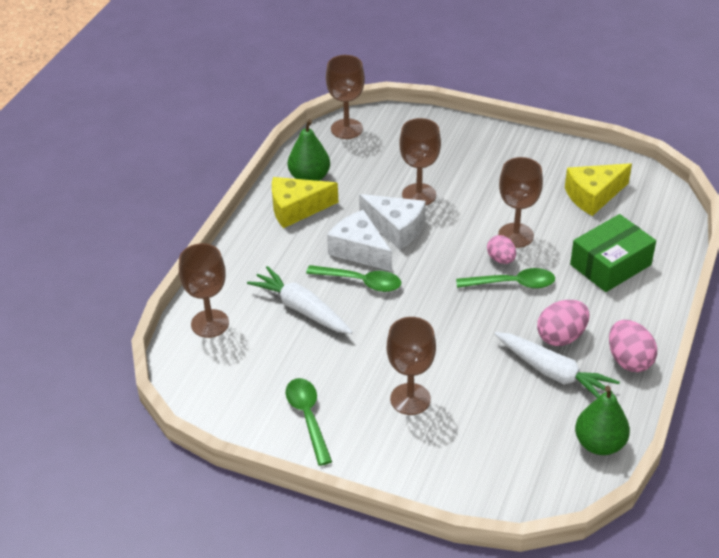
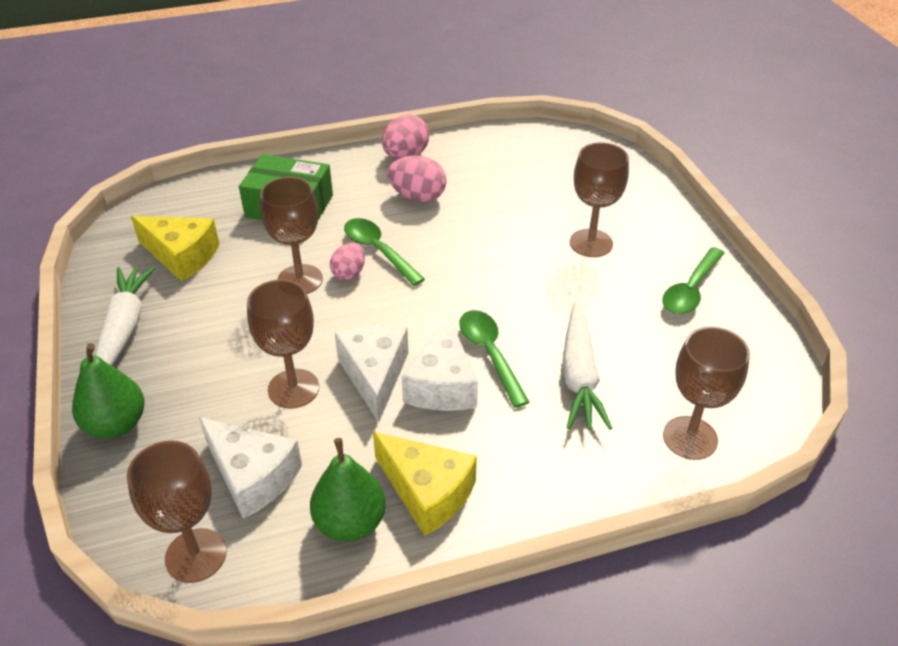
camera: 130 degrees left, 0 degrees up
(373, 159) = (252, 476): none -> white cheese
(553, 373) = (465, 184): white carrot -> white carrot (124, 328)
(599, 444) = (510, 139): green pear -> green pear (116, 424)

